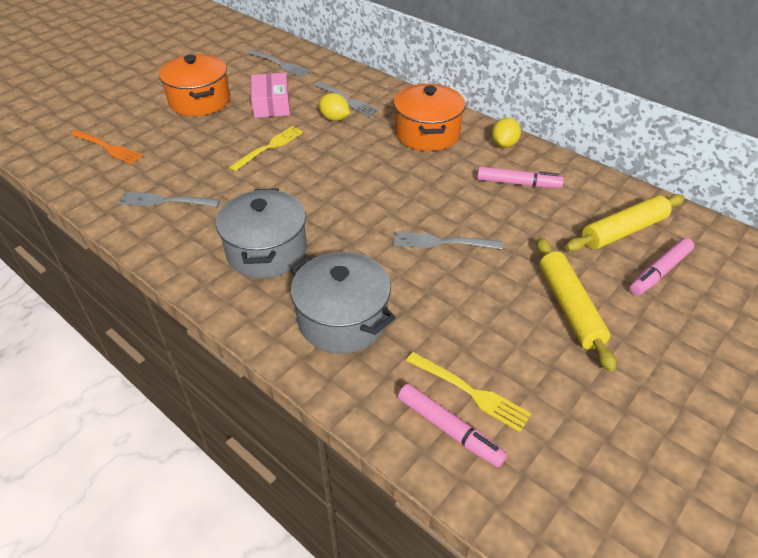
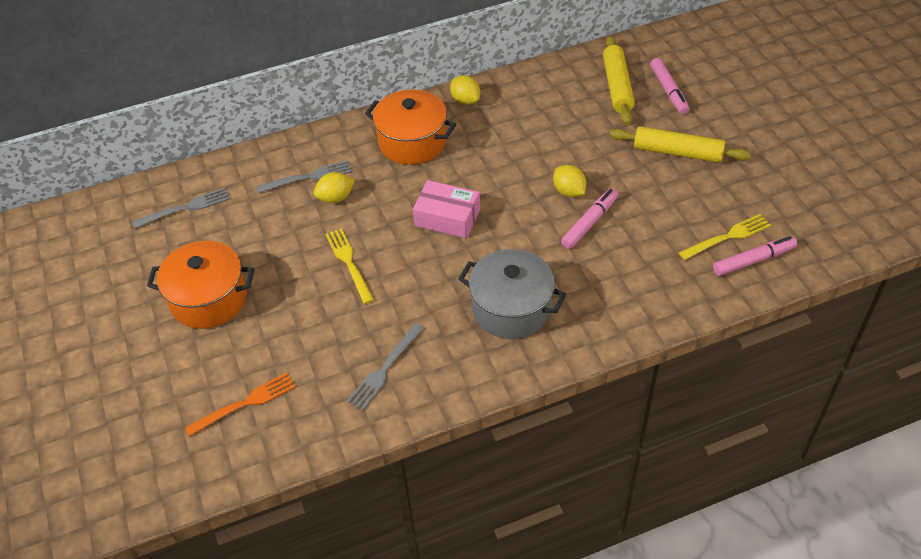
camera: 60 degrees left, 5 degrees up
(271, 104) = (267, 239): pink box -> pink box (447, 217)
(342, 320) = (623, 283): grey pot -> none
(442, 242) = (569, 191): grey fork -> yellow lemon
(518, 183) = (524, 116): pink marker -> pink marker (590, 223)

